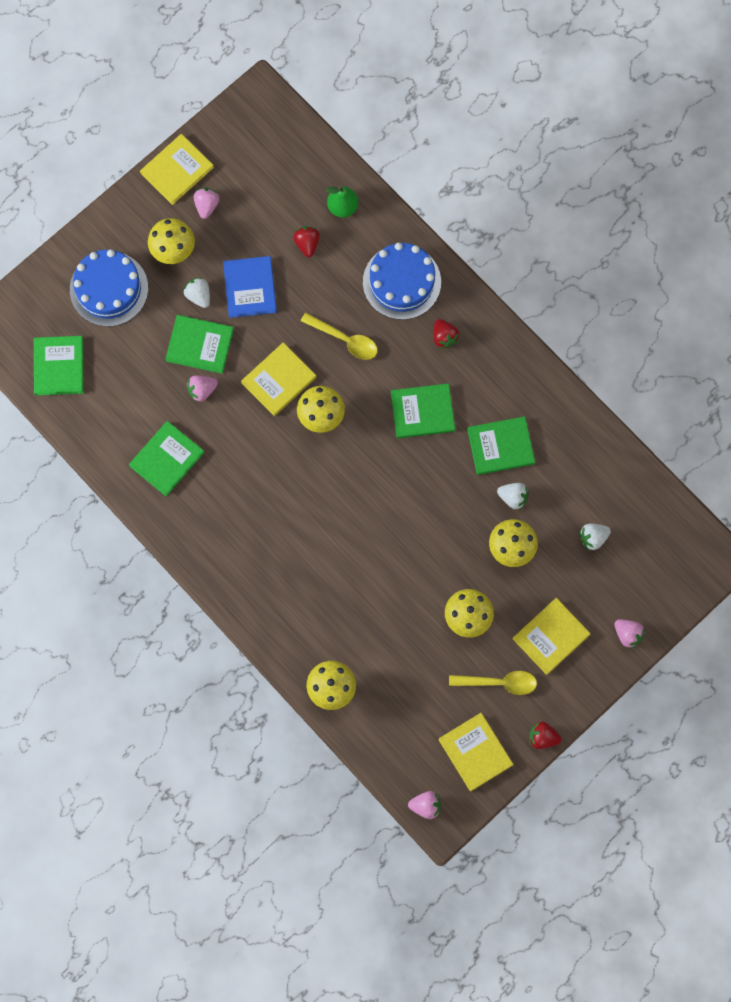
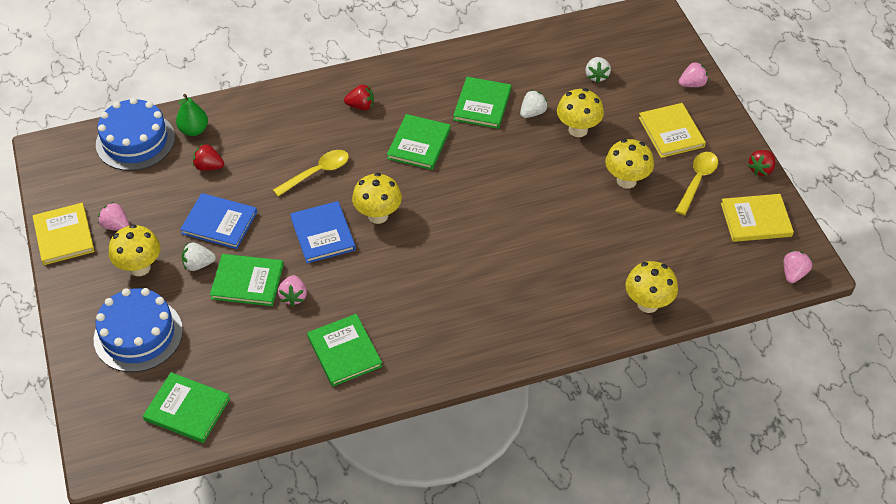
camera: 65 degrees left, 25 degrees down
(200, 345) = (247, 282): green book -> green book turned 60 degrees clockwise
(279, 380) = (323, 234): yellow book -> blue book
(401, 282) = (291, 116): blue cake -> blue cake (135, 141)

